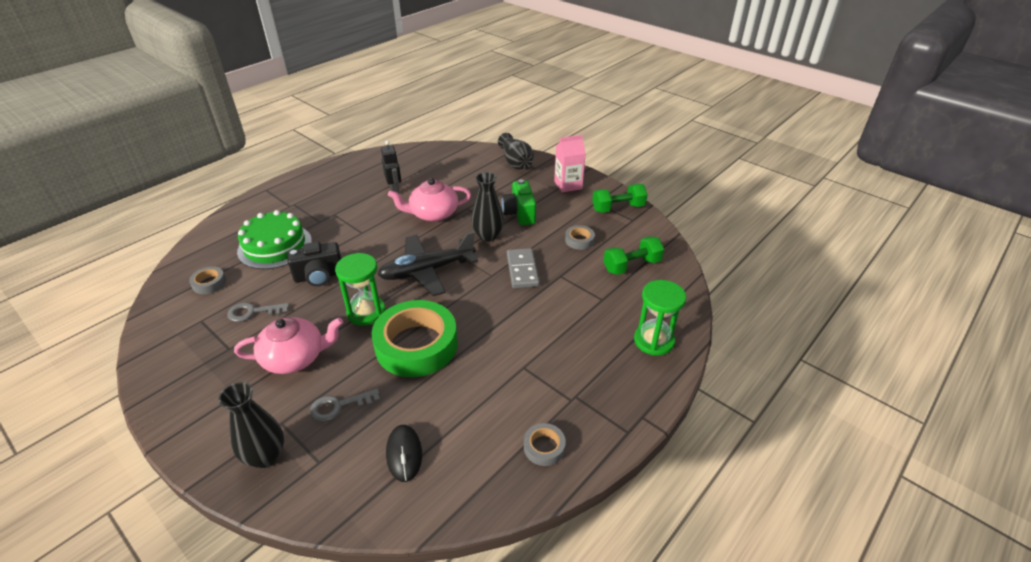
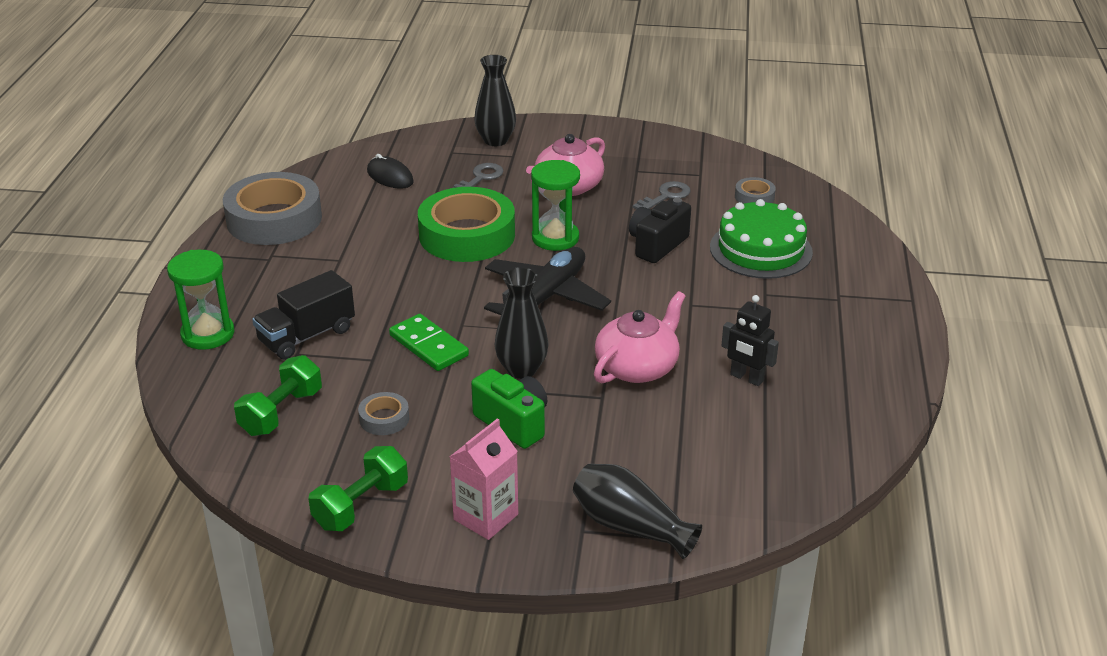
camera: 145 degrees right, 5 degrees down
(522, 270) = (428, 346): grey domino -> green domino
(544, 447) = (274, 219): grey tape -> grey tape, size x2.32
(589, 309) = (307, 336): none -> black truck

